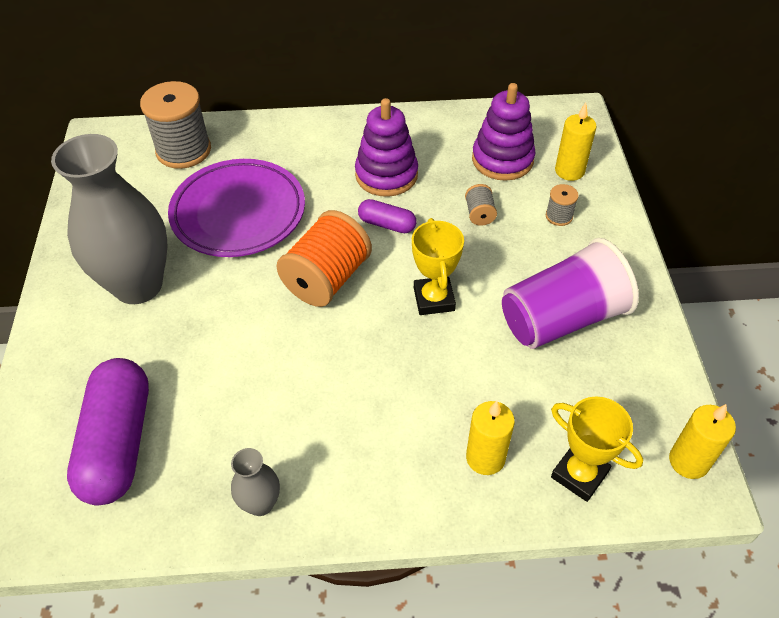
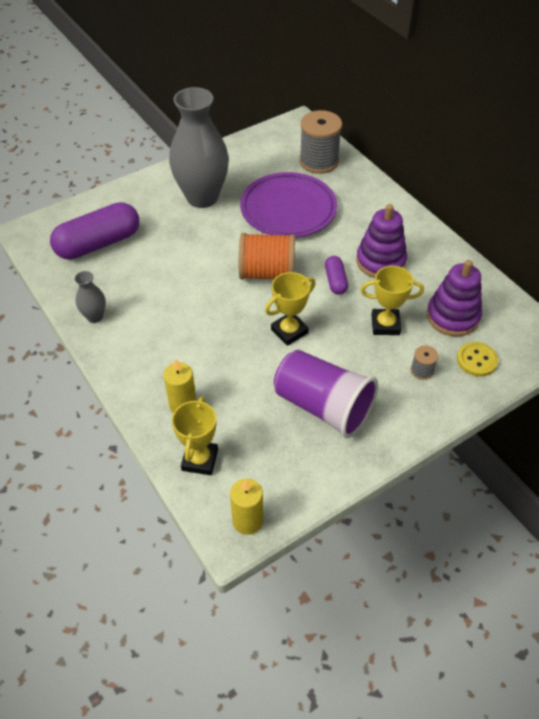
camera: 60 degrees right, 0 degrees up
(479, 214) = (385, 325): grey spool -> yellow trophy
(569, 171) = (476, 360): yellow candle -> yellow button

